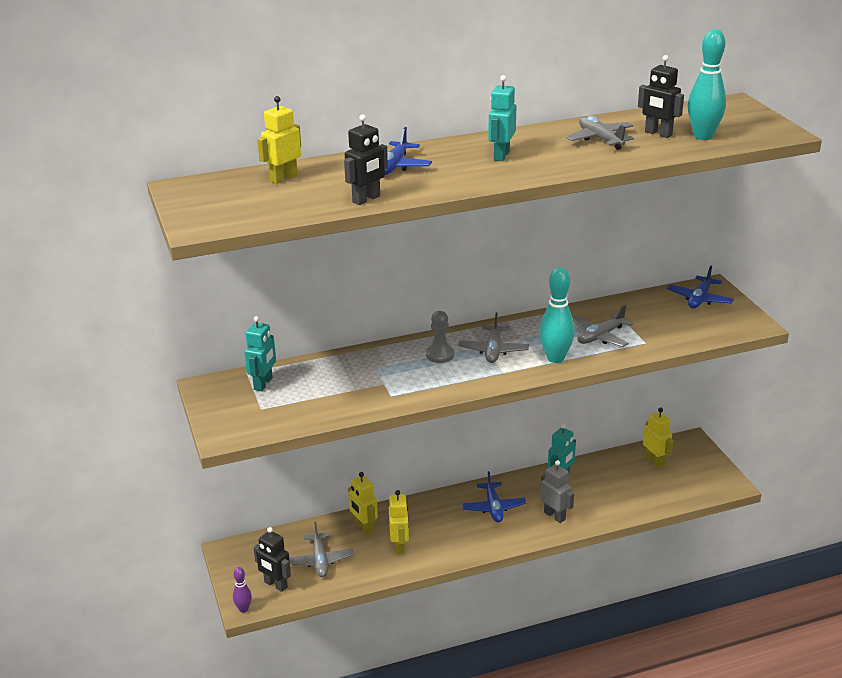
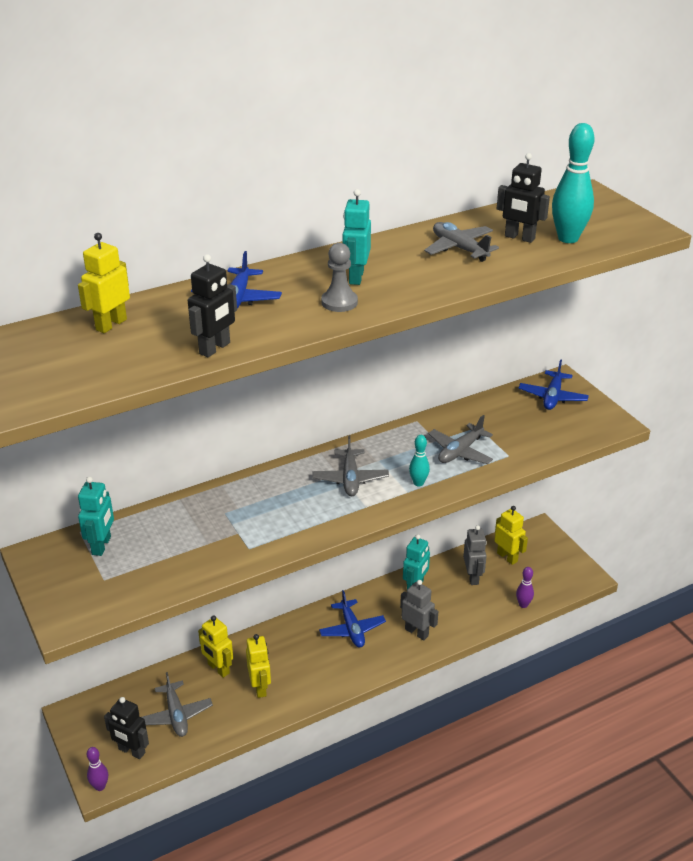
camera: 10 degrees left, 5 degrees up
(440, 355) = (293, 490): grey pawn -> grey pawn (339, 302)
(555, 358) = (418, 483): turquoise bowling pin -> turquoise bowling pin, size x0.54
(618, 475) = (473, 577): none -> grey robot
(663, 502) = (523, 605): none -> purple bowling pin

